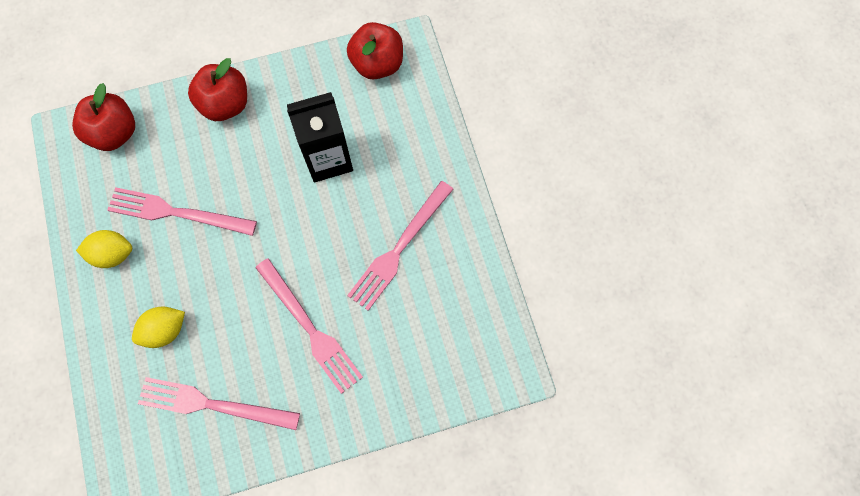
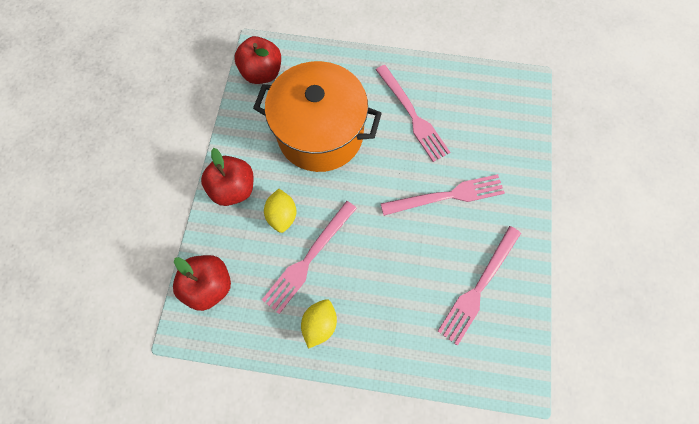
camera: 65 degrees left, 0 degrees up
(165, 330) = (404, 303): yellow lemon -> yellow lemon (282, 215)
(328, 159) = (320, 134): black carton -> orange pot

